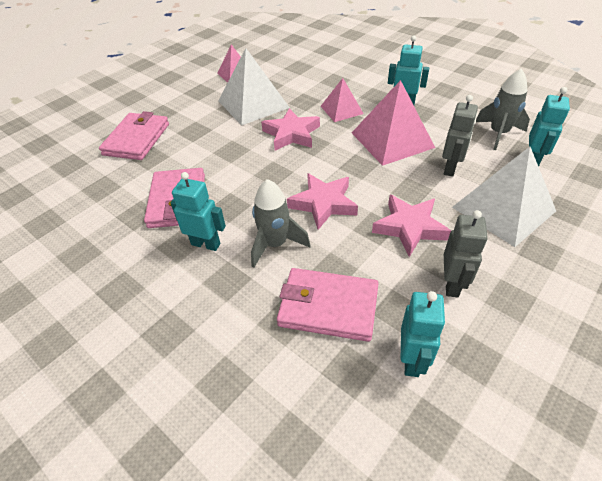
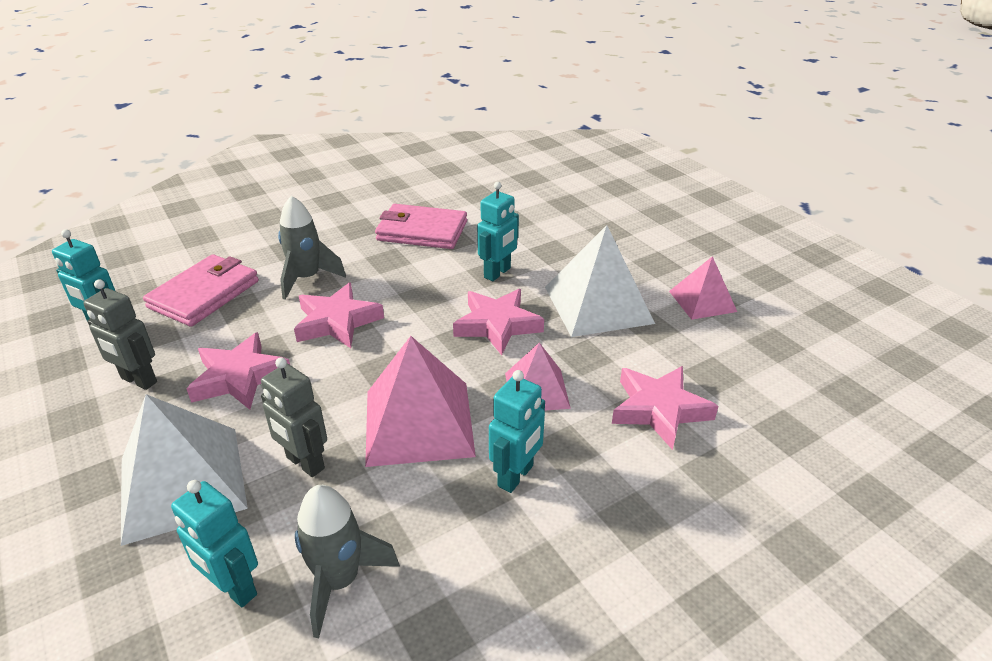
camera: 105 degrees right, 10 degrees down
(137, 139) = (555, 214): pink wallet -> none
(206, 244) = (345, 241): turquoise robot -> turquoise robot (497, 273)
(333, 76) = (659, 409): none -> pink star

